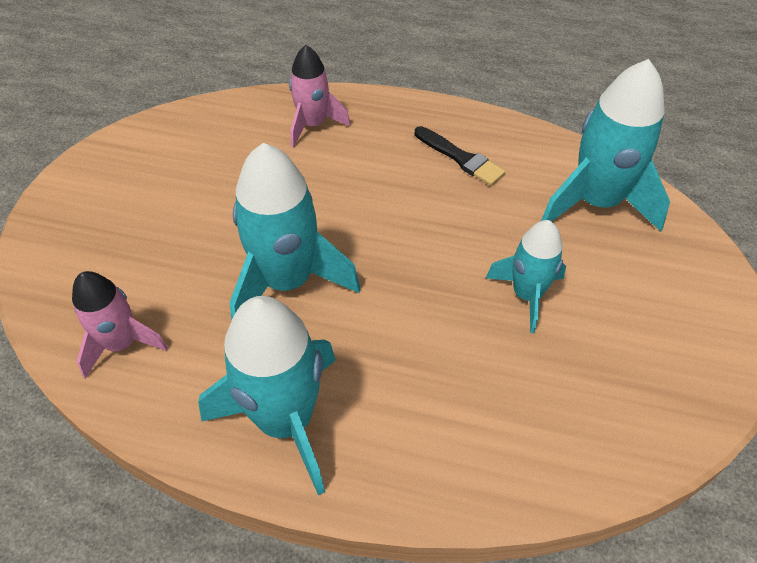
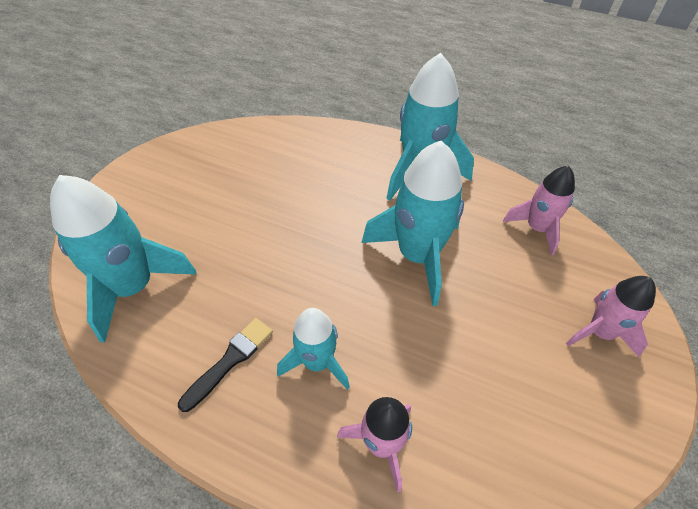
camera: 170 degrees left, 0 degrees up
(92, 228) = (600, 332): none -> pink rocket
(460, 158) = (230, 360): black brush -> black brush turned 75 degrees clockwise
(526, 295) = (240, 220): turquoise rocket -> turquoise rocket (317, 362)

